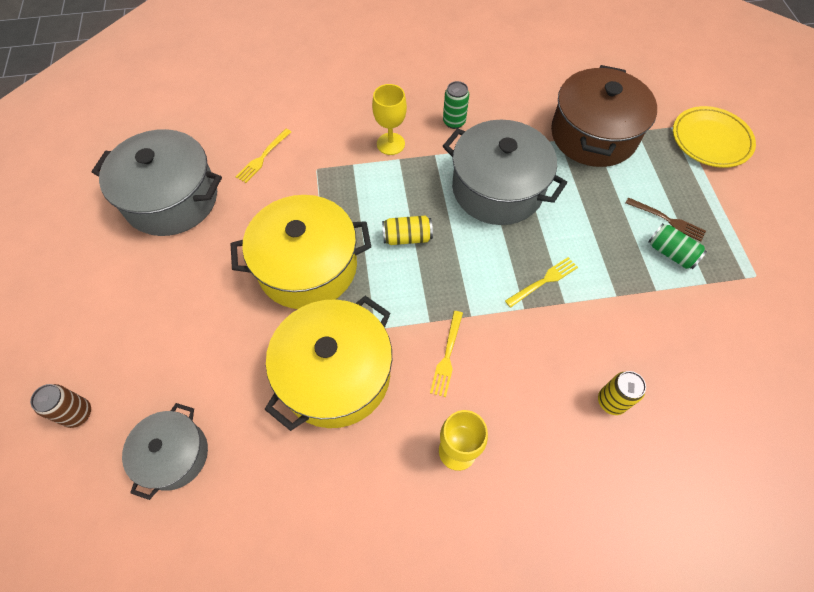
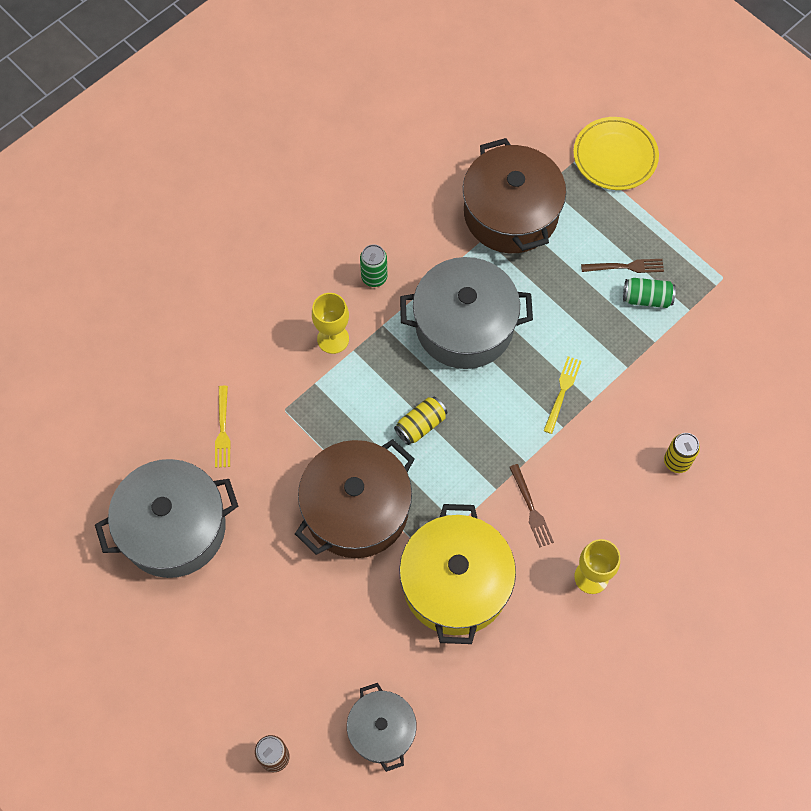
camera: 35 degrees left, 5 degrees up
(307, 267) = (356, 509): yellow pot -> brown pot
(447, 357) = (531, 509): yellow fork -> brown fork

